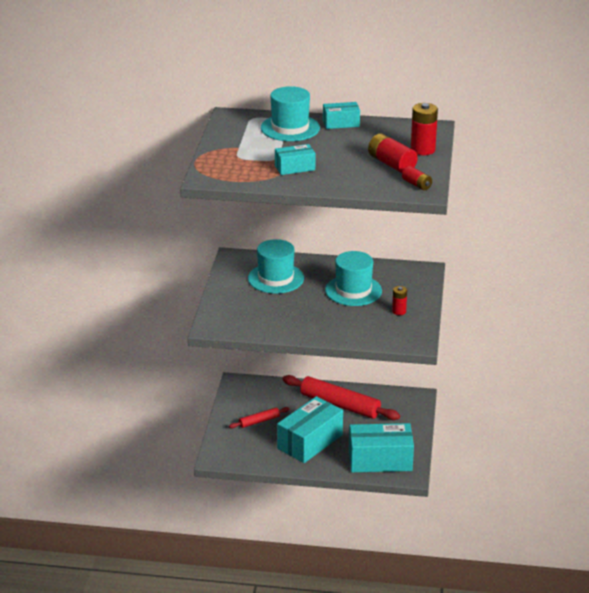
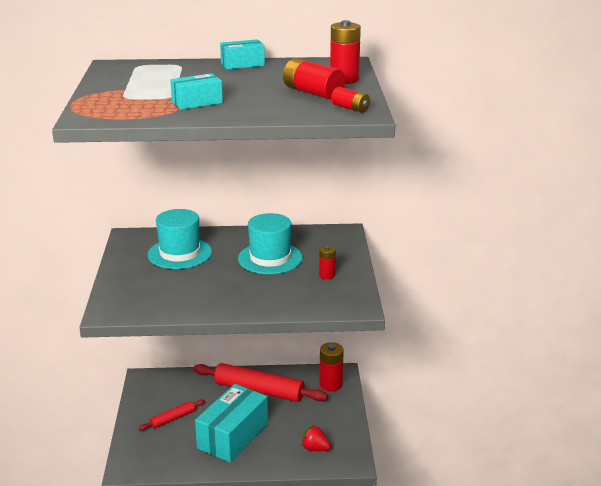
camera: 10 degrees left, 5 degrees down
(290, 128) = (184, 71): turquoise hat -> none
(380, 460) = (315, 449): turquoise box -> red strawberry
(407, 406) = (331, 384): none -> red battery

